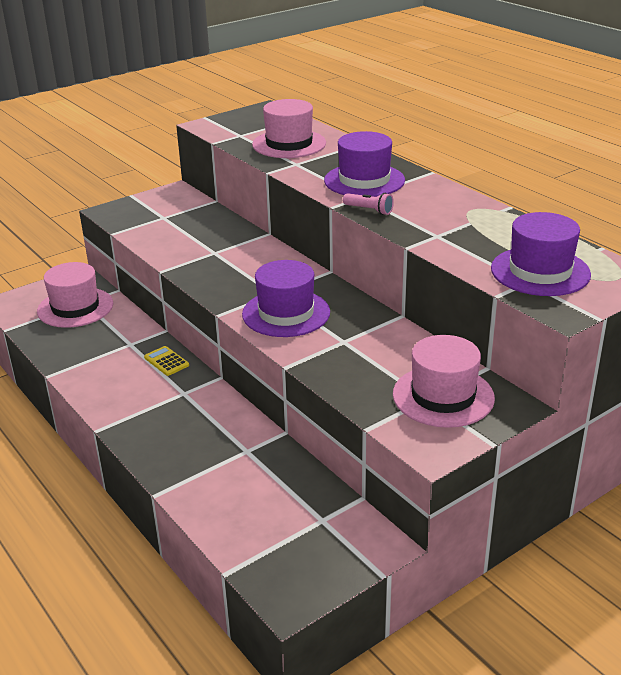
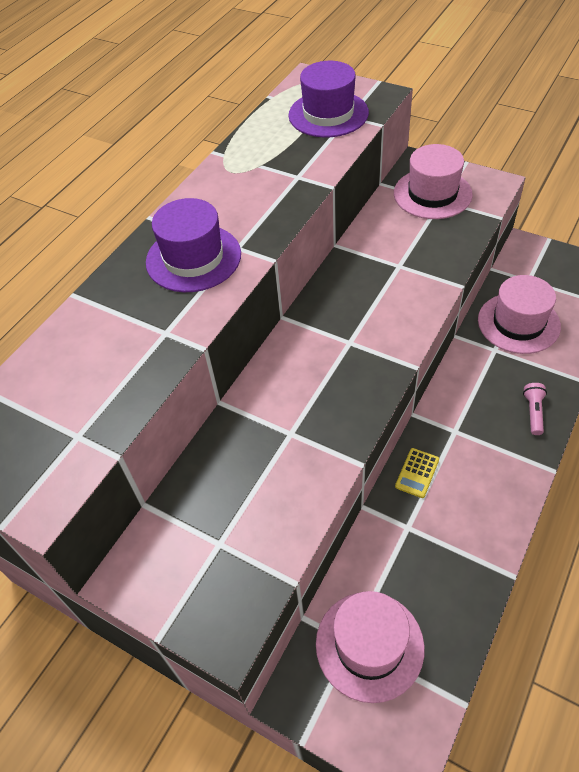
camera: 110 degrees left, 20 degrees up
(286, 313) = (380, 318): purple hat -> none
(289, 144) = (99, 365): pink hat -> pink hat (518, 323)
(369, 210) = (268, 231): pink flashlight -> pink flashlight (533, 412)

